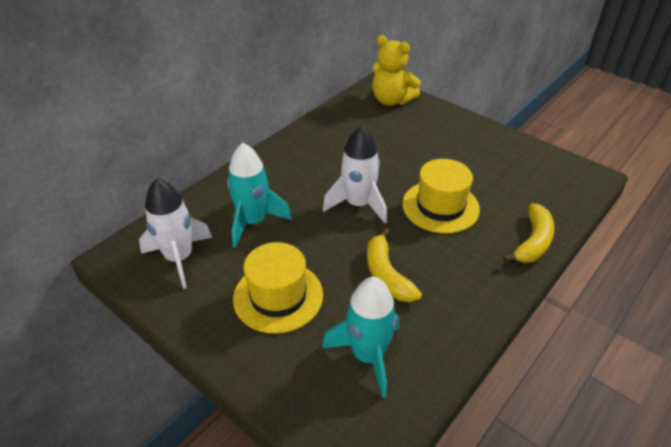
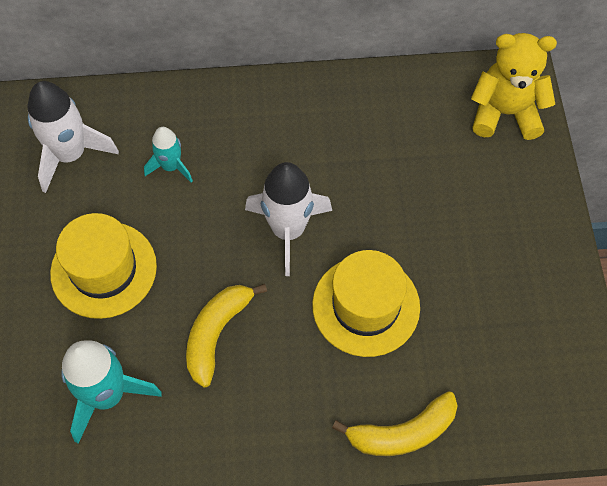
camera: 45 degrees right, 20 degrees up
(253, 222) = (171, 166): turquoise rocket -> turquoise rocket, size x0.58
(391, 100) = (505, 113): yellow teddy bear -> yellow teddy bear turned 105 degrees clockwise

